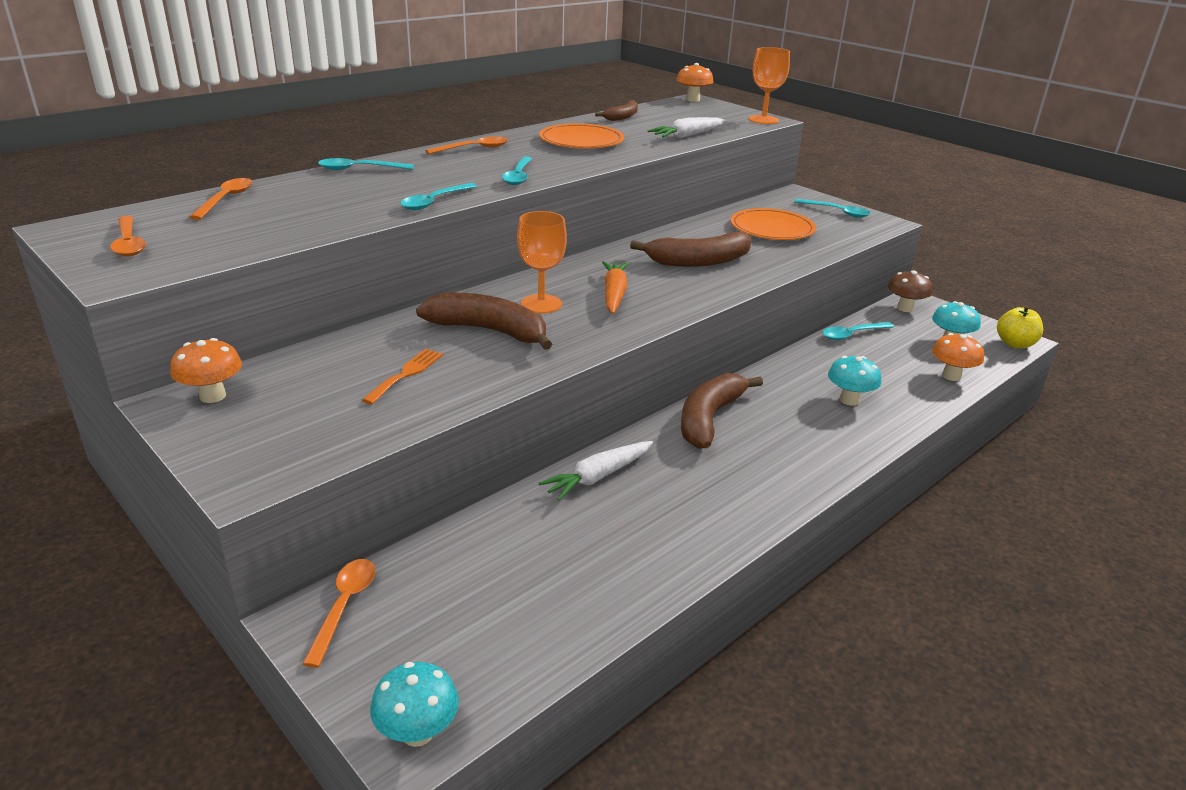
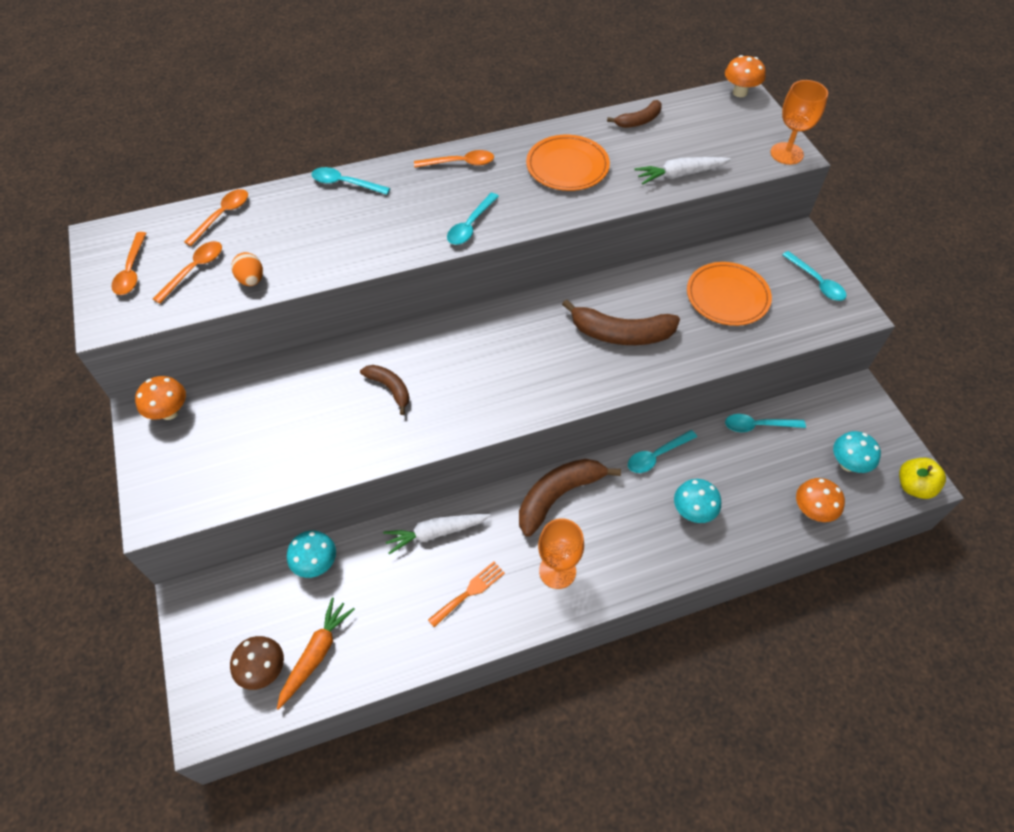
camera: 25 degrees right, 25 degrees up
(296, 230) = (251, 280): none -> orange egg
(344, 606) = (215, 597): orange spoon -> orange spoon (194, 270)
(406, 374) = (304, 426): orange fork -> orange fork (469, 592)
(417, 732) = (213, 717): turquoise mushroom -> turquoise mushroom (316, 564)
(434, 202) = (376, 257): turquoise spoon -> turquoise spoon (656, 456)
(489, 331) = (390, 388): brown banana -> brown banana, size x0.57
(541, 304) = (449, 362): orange goblet -> orange goblet (557, 571)
(614, 294) = (516, 365): orange carrot -> orange carrot (316, 654)
(905, 308) = (839, 402): brown mushroom -> brown mushroom (263, 670)

